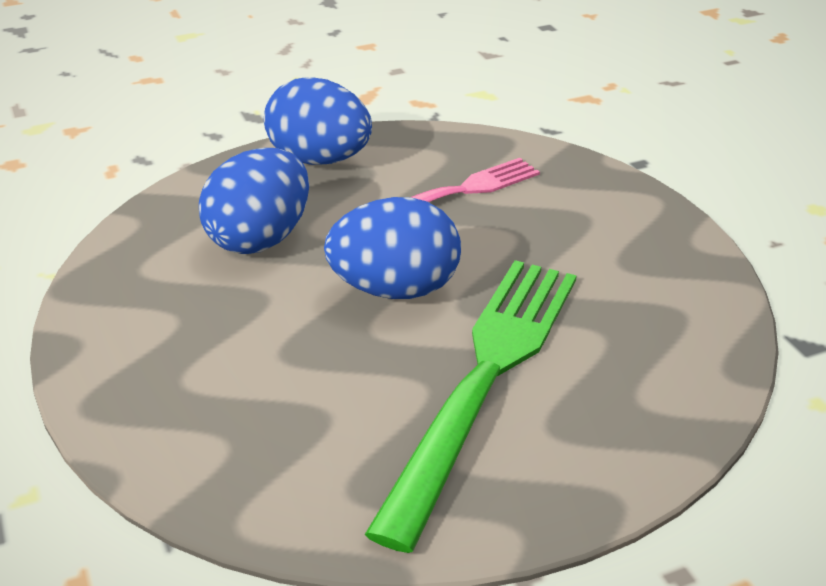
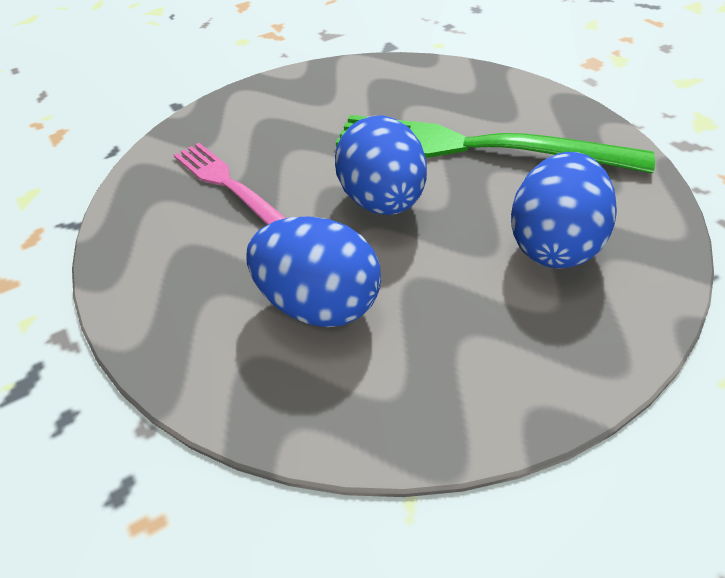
camera: 95 degrees left, 10 degrees up
(319, 160) = (159, 289): blue egg -> blue egg (554, 245)

